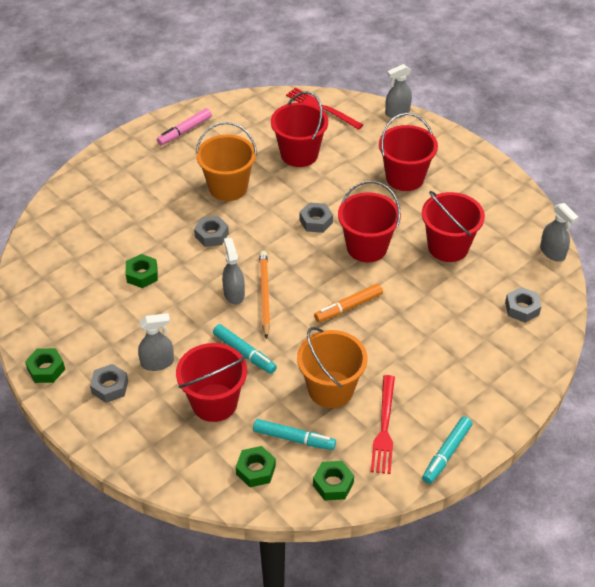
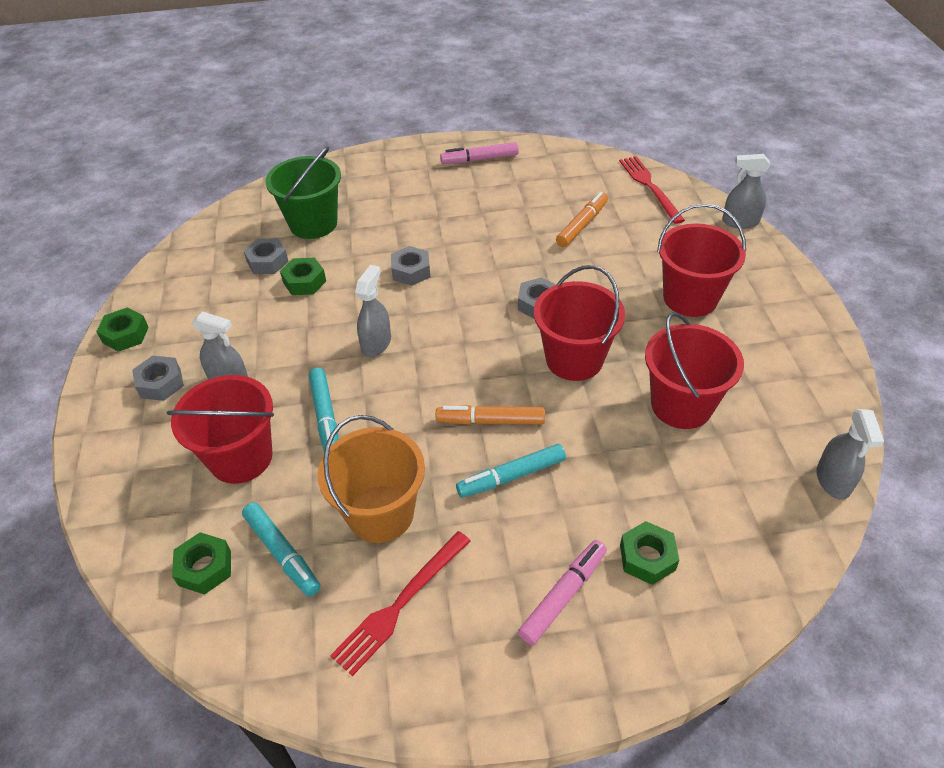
camera: 35 degrees right, 0 degrees up
(105, 230) = (313, 223): none -> green bucket
(228, 187) = (473, 230): orange bucket -> none
(264, 295) = (408, 360): orange pencil -> none
(299, 154) = (582, 225): red bucket -> orange marker
(333, 484) = (271, 644): green nut -> green nut (647, 557)
(446, 453) = (450, 694): turquoise marker -> turquoise marker (511, 476)
(464, 378) = (563, 595): none -> pink marker
(522, 308) = (726, 538): grey nut -> grey nut (267, 262)

